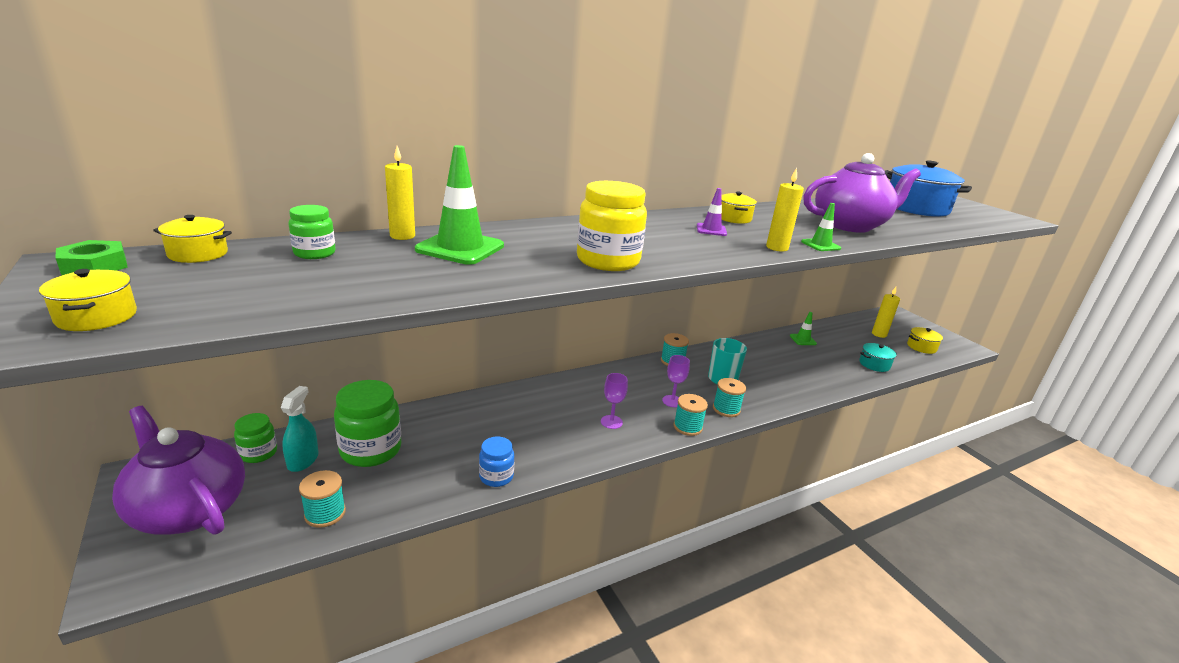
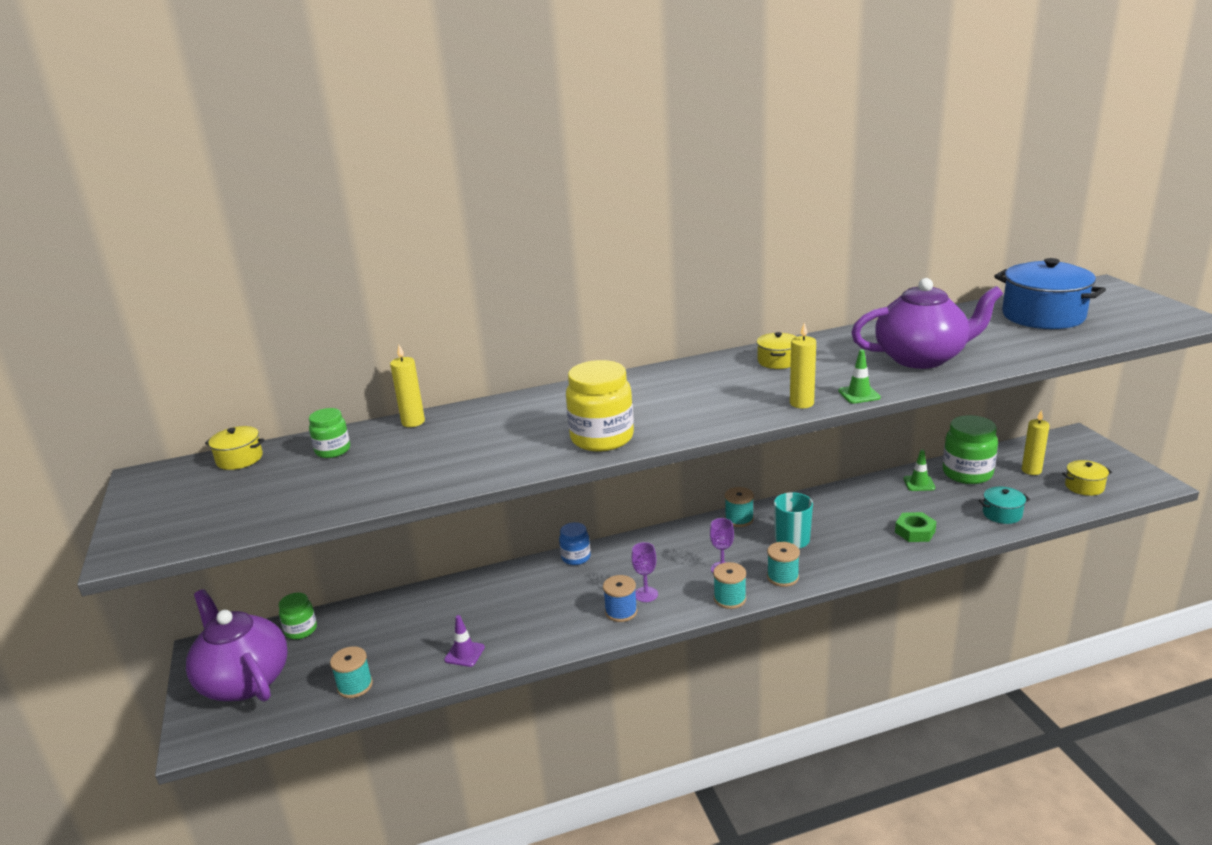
camera: 15 degrees right, 0 degrees up
(95, 266) = (164, 478): green nut -> green nut (915, 531)
(97, 317) = (170, 528): yellow pot -> none
(303, 460) = (339, 637): turquoise spray bottle -> none
(371, 450) = (400, 626): green jar -> green jar (967, 473)
(460, 248) = (463, 433): green traffic cone -> none
(496, 476) = (514, 653): blue jar -> blue jar (576, 557)
(592, 437) = (621, 612): none -> blue spool
(711, 230) = (739, 382): purple traffic cone -> purple traffic cone (464, 654)

